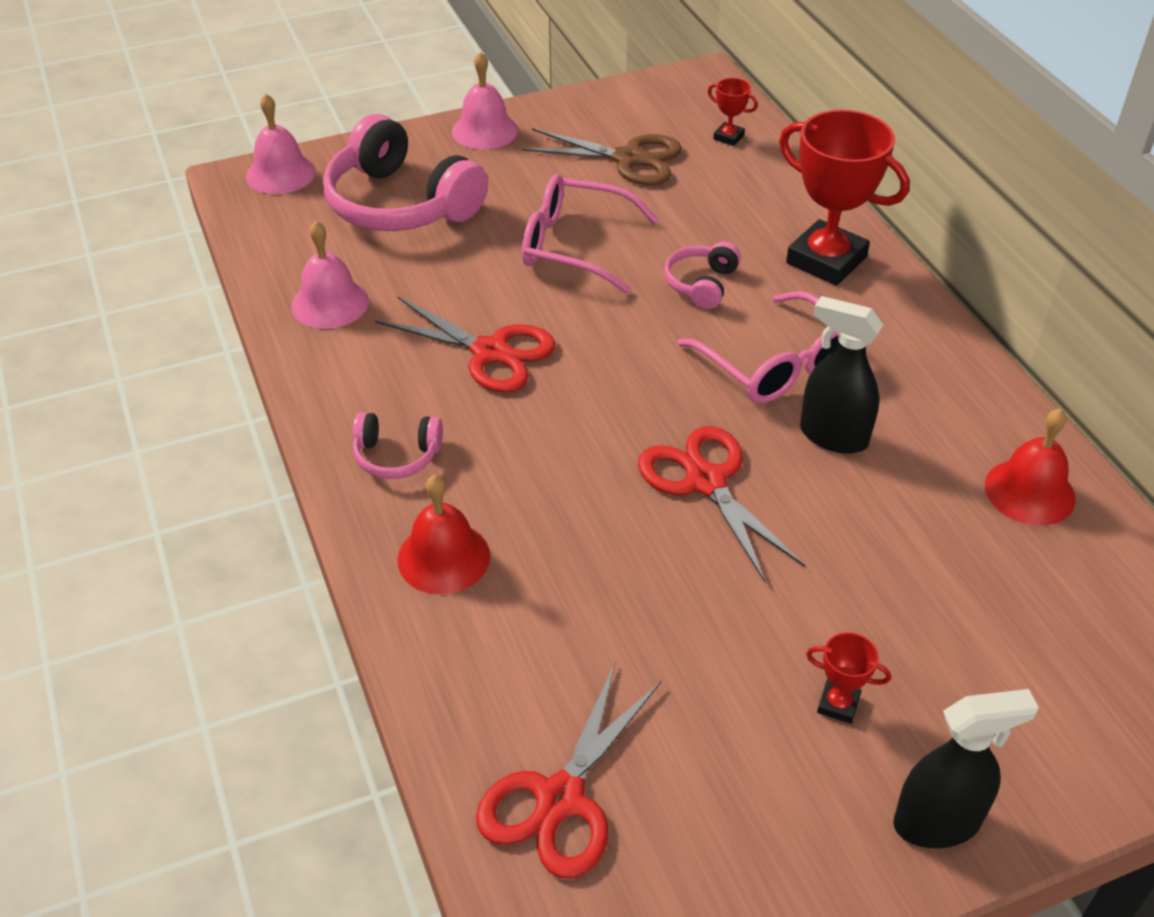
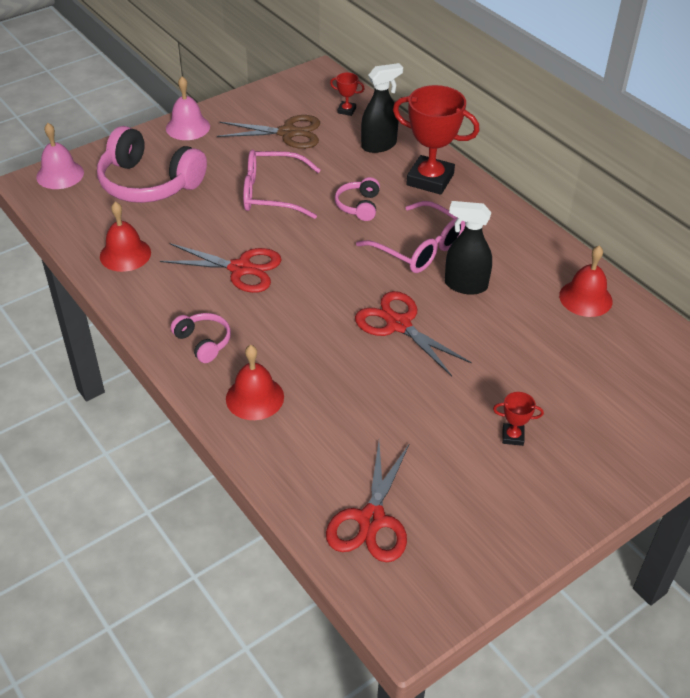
camera: 15 degrees left, 0 degrees up
(330, 303) = (125, 254): pink bell -> red bell
(397, 456) = (203, 342): pink headphones -> pink headphones turned 120 degrees counterclockwise
(937, 822) = (585, 488): black spray bottle -> black spray bottle (379, 145)

